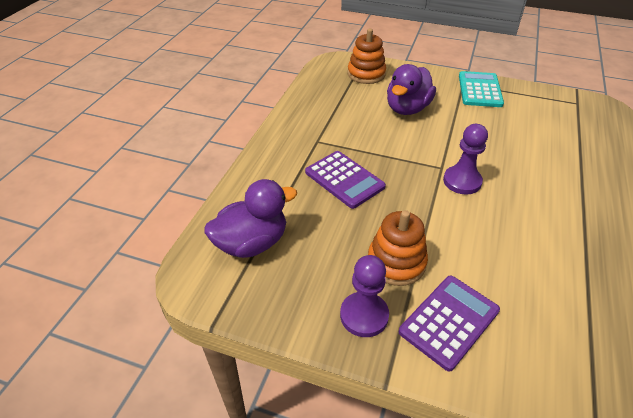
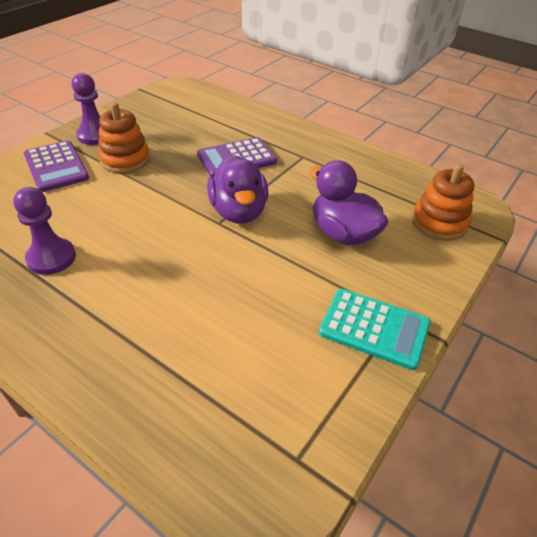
camera: 105 degrees right, 0 degrees up
(252, 243) = (193, 107): purple duck -> purple duck (238, 212)
(462, 181) = (189, 229): purple pawn -> purple pawn (51, 258)

